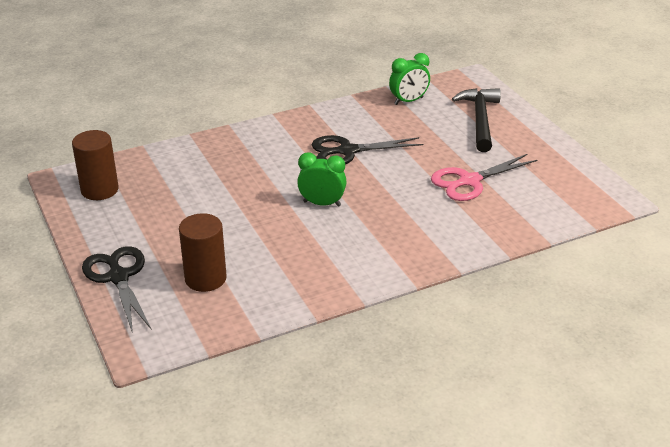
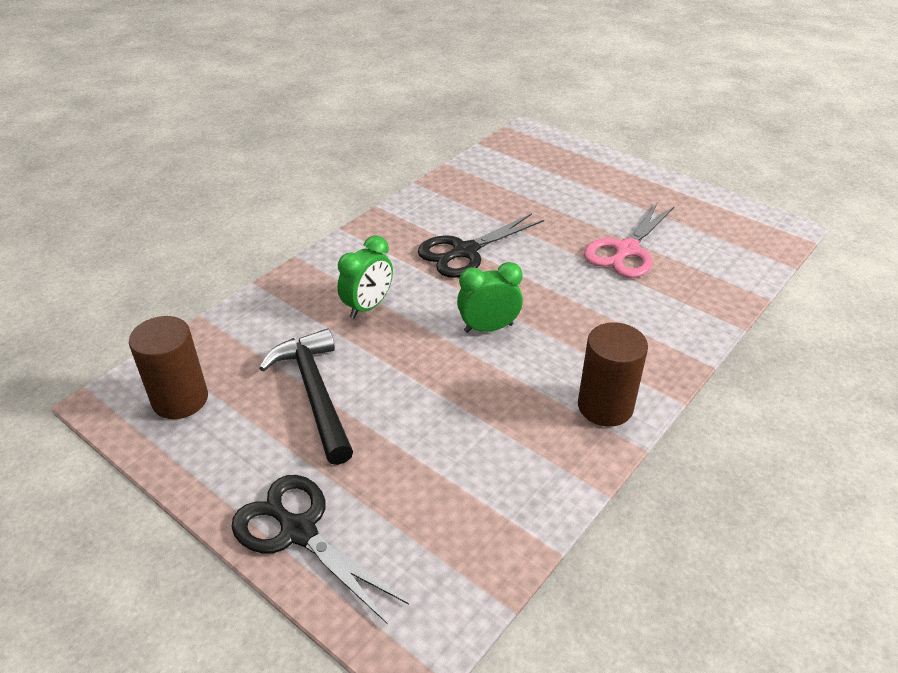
camera: 25 degrees left, 5 degrees up
(205, 278) = (423, 487): brown cylinder -> brown cylinder (605, 406)
(408, 101) = (484, 174): green clock -> green clock (368, 306)
(480, 120) = (575, 177): black hammer -> black hammer (314, 393)

